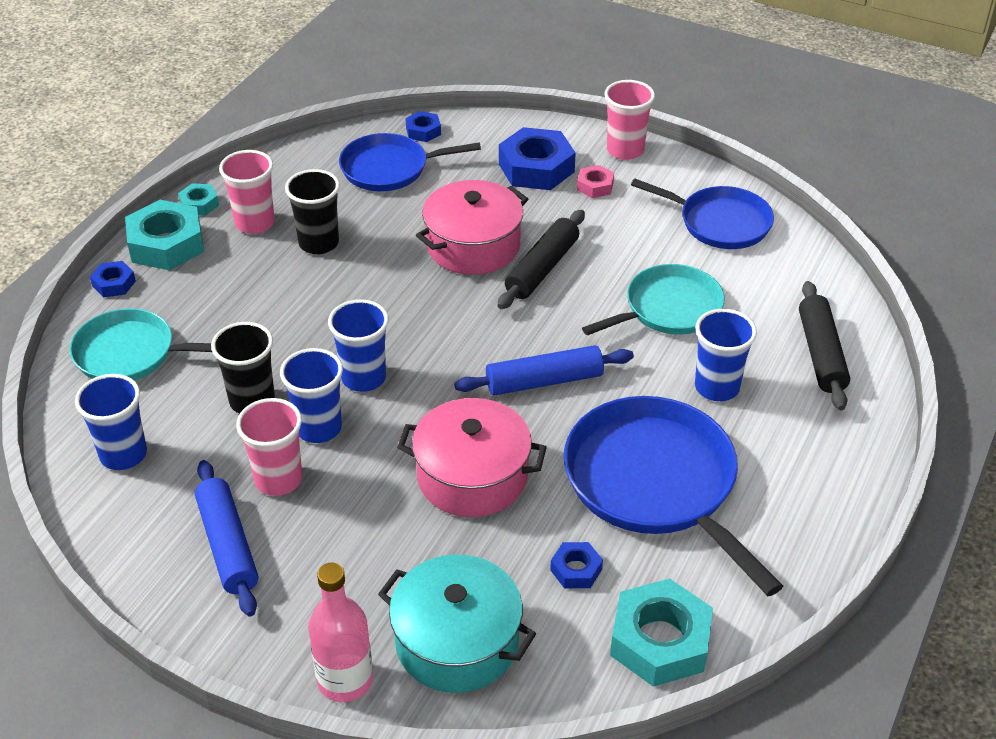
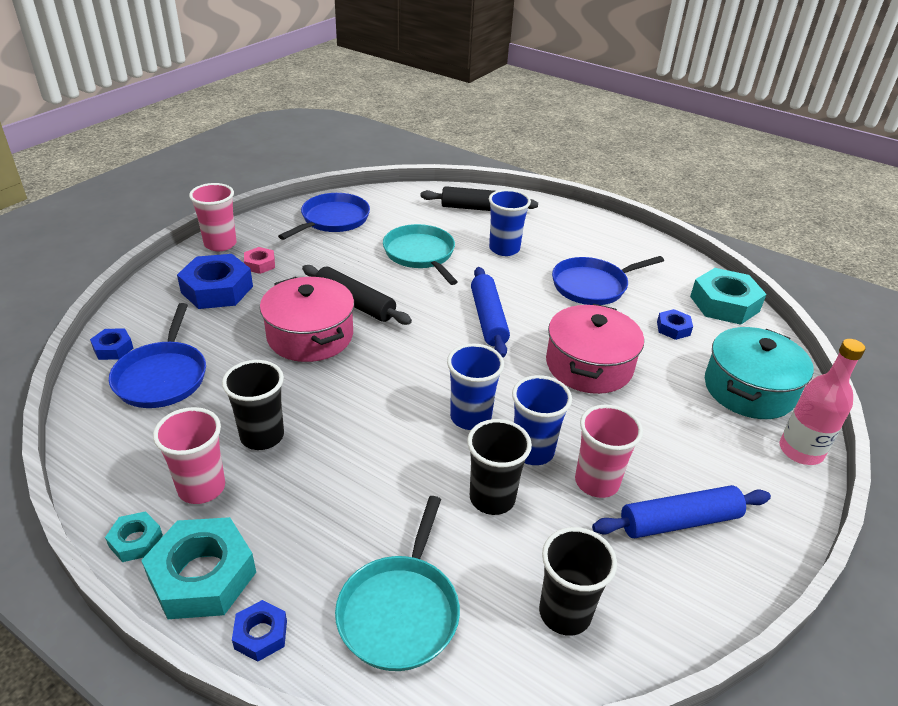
camera: 85 degrees left, 5 degrees down
(123, 454) = (565, 613): blue cup -> black cup
(655, 483) = (592, 286): blue pan -> blue pan, size x0.64

